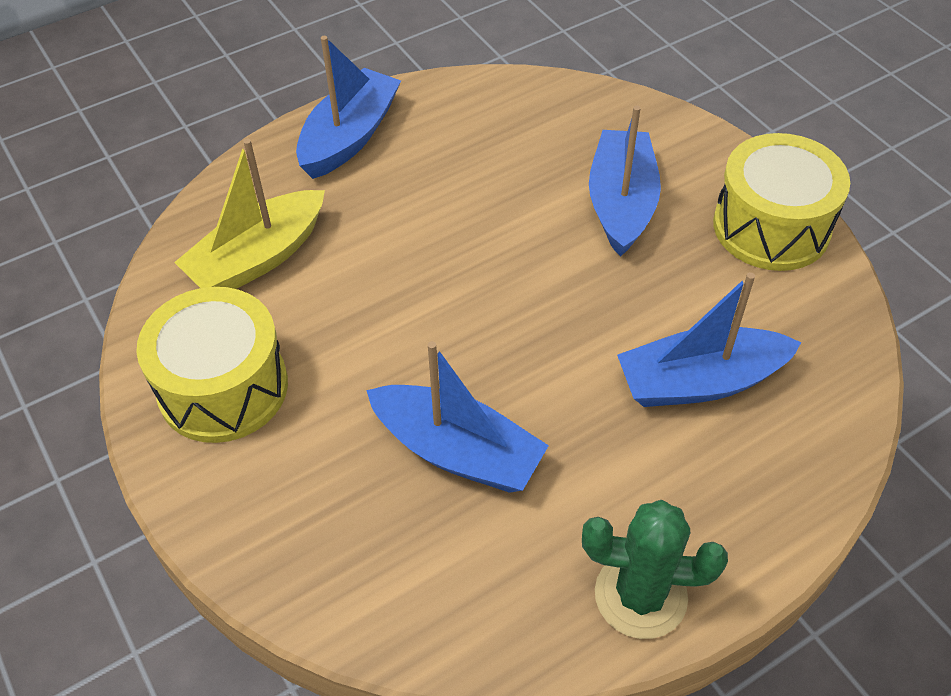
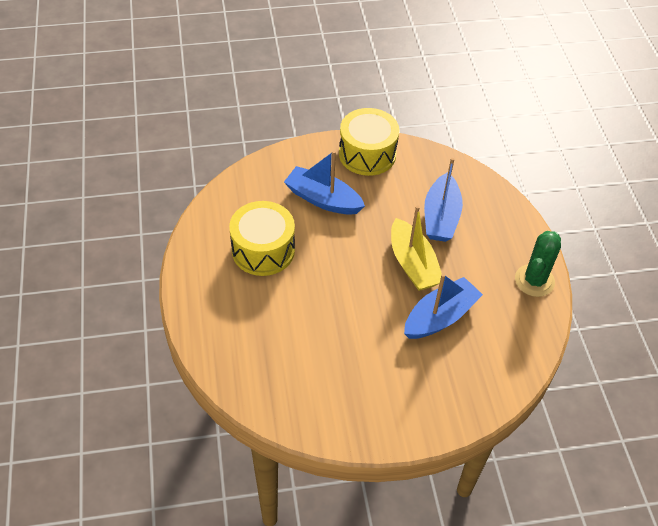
camera: 70 degrees left, 0 degrees up
(223, 387) = (359, 402): yellow drum -> yellow drum (263, 250)
(258, 258) = (276, 362): yellow boat -> yellow boat (413, 264)
(349, 137) = (205, 292): blue boat -> none

